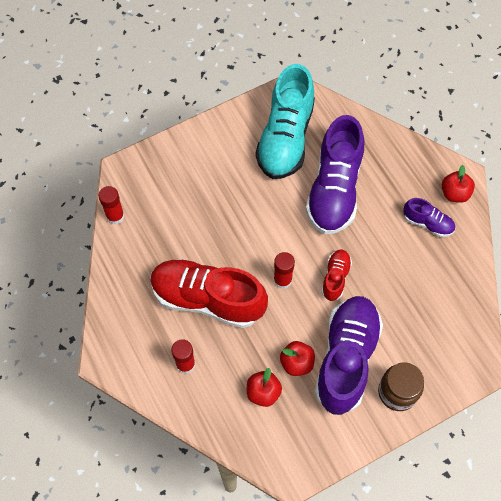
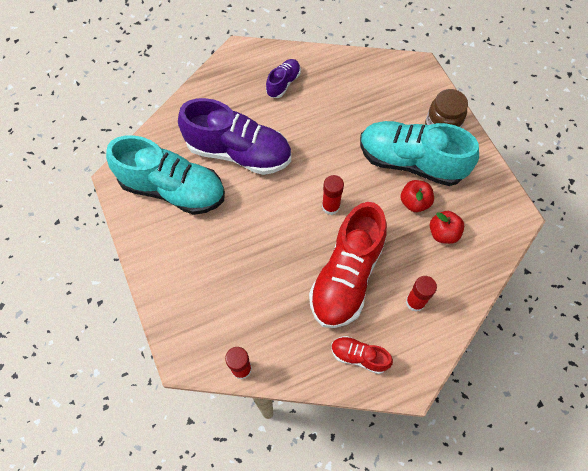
camera: 85 degrees left, 0 degrees up
(335, 278) = (331, 162): red shoe -> red shoe (359, 356)
(346, 359) = (411, 162): purple shoe -> turquoise shoe
(454, 193) = (256, 59): red apple -> none

